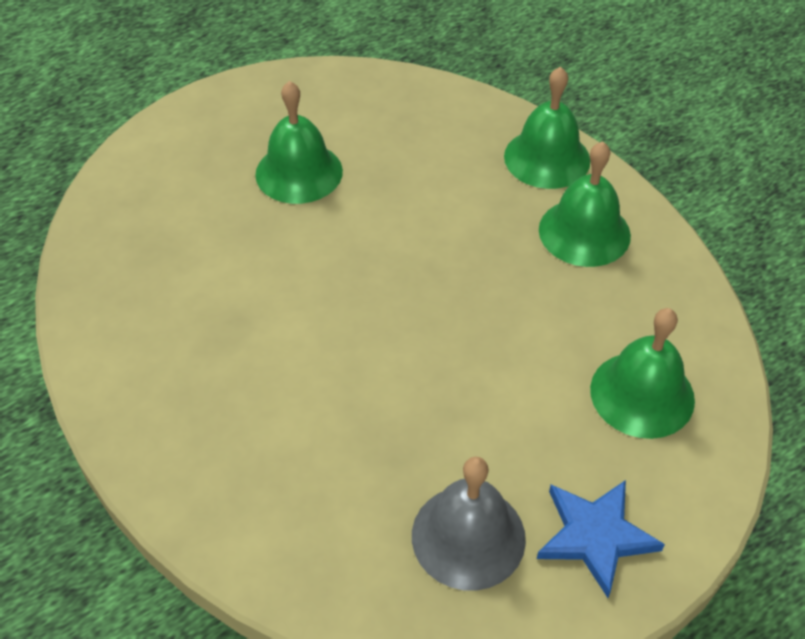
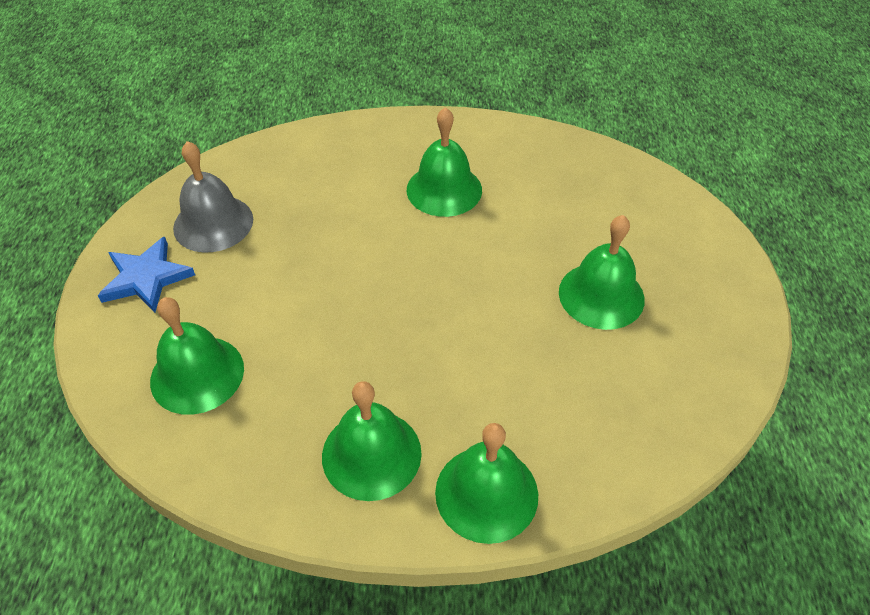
camera: 125 degrees right, 0 degrees up
(240, 349) = (444, 189): none -> green bell

